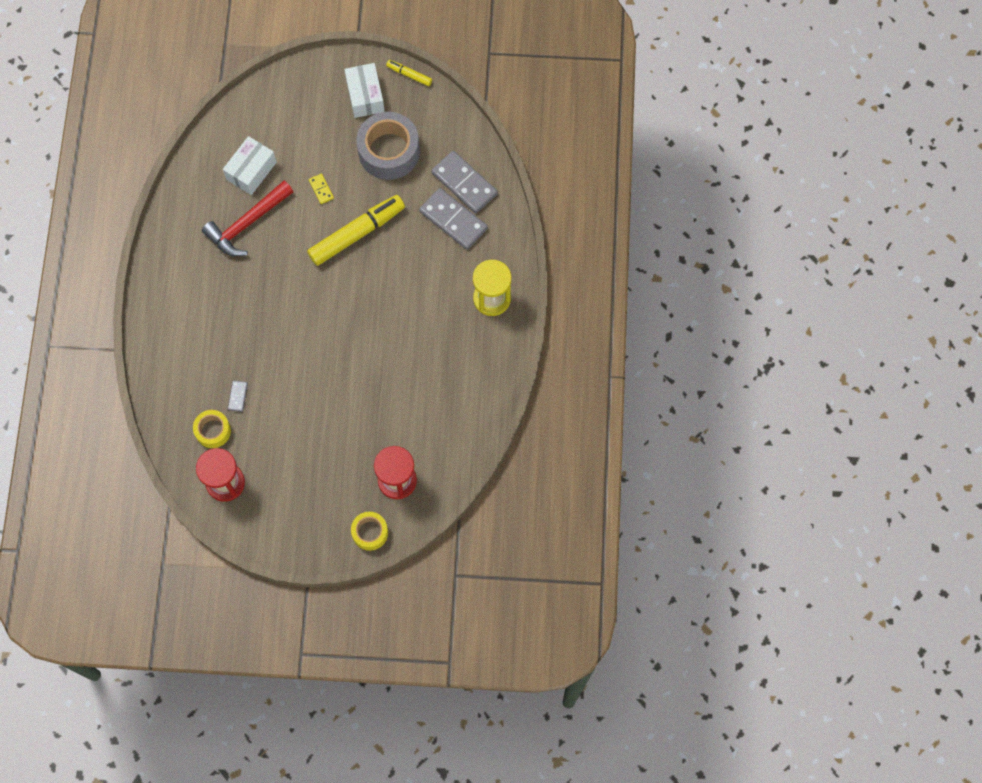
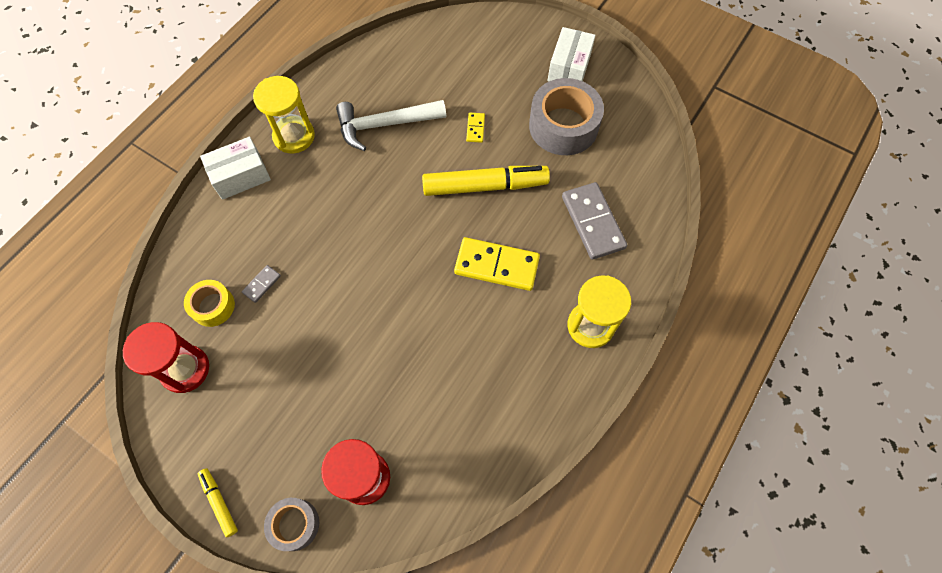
camera: 30 degrees right, 5 degrees down
(180, 271) = (294, 136): none -> yellow hourglass
(247, 223) = (385, 125): red hammer -> white hammer
(251, 171) = (420, 81): white box -> white box (241, 176)
(370, 532) = (294, 524): yellow tape -> grey tape
(401, 290) = (497, 265): none -> yellow domino
(409, 75) = (623, 69): yellow marker -> yellow marker (219, 503)
(464, 183) = (624, 192): grey domino -> none

